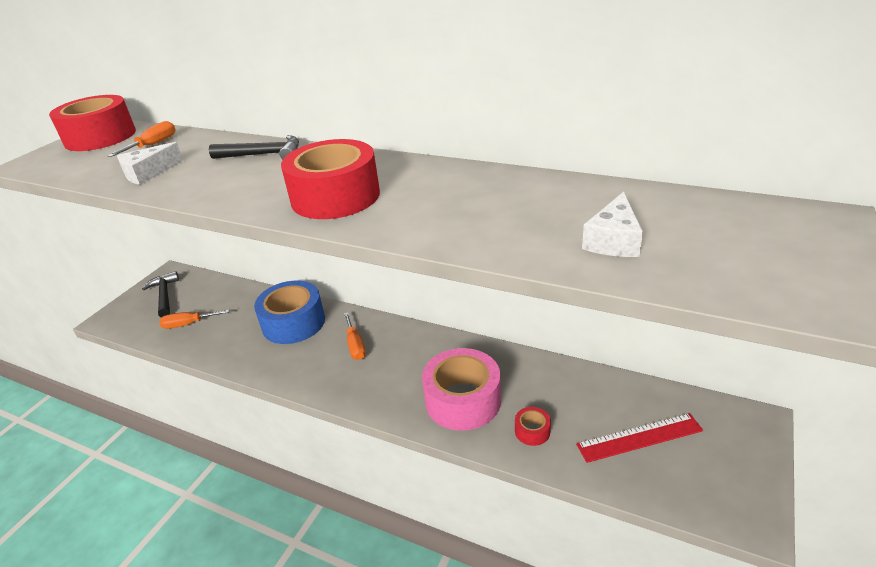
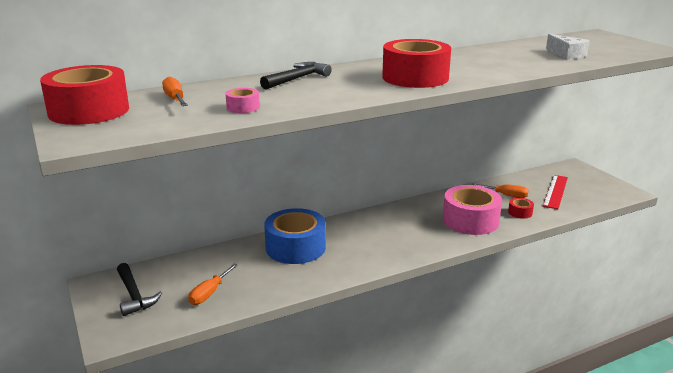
camera: 55 degrees left, 10 degrees down
(148, 173) = (243, 107): white cheese -> pink tape
(164, 296) = (134, 295): black hammer -> black hammer turned 135 degrees counterclockwise
(355, 345) = (364, 234): orange screwdriver -> orange screwdriver (506, 195)

